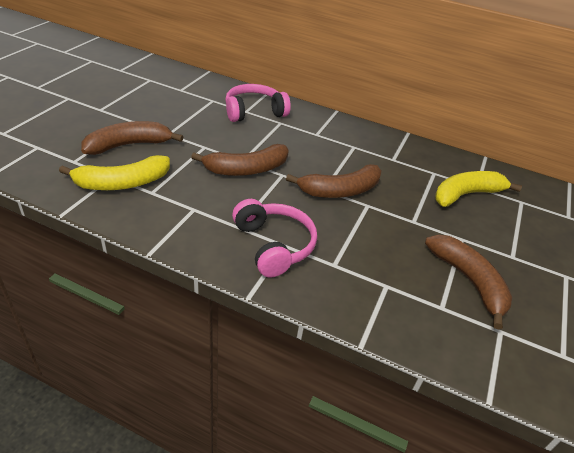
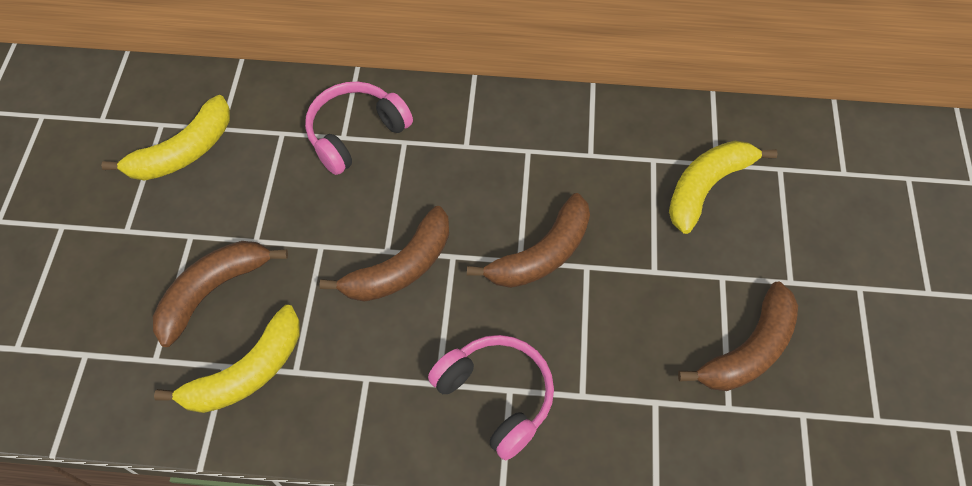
camera: 15 degrees left, 20 degrees up
(154, 92) = (183, 151): none -> yellow banana
(468, 281) = (748, 350): brown banana -> brown banana turned 90 degrees clockwise

